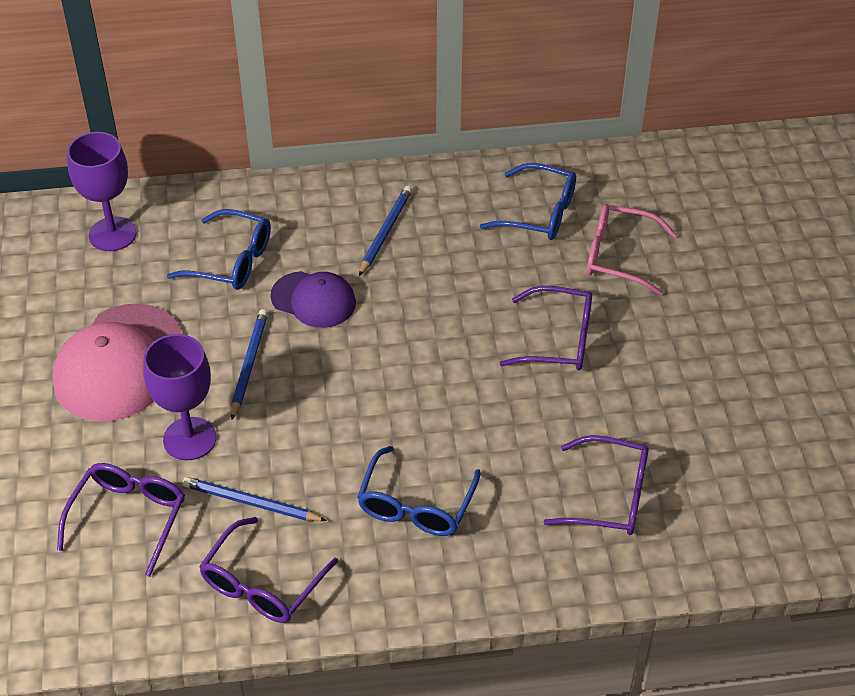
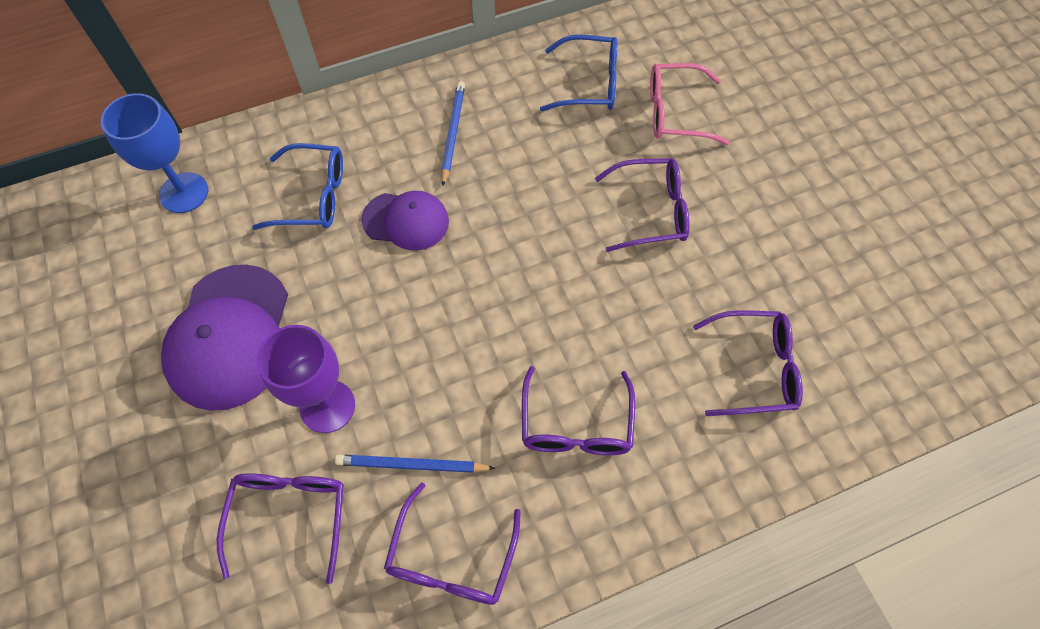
camera: 15 degrees left, 15 degrees up
(112, 234) = (184, 193): purple goblet -> blue goblet
(118, 363) = (229, 336): pink cap -> purple cap
(249, 364) = (363, 307): blue pencil -> none
(416, 505) = (576, 425): blue glasses -> purple glasses

